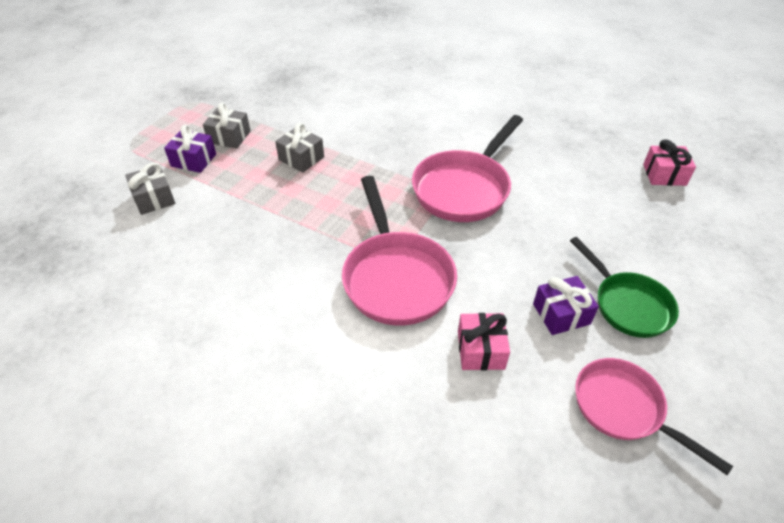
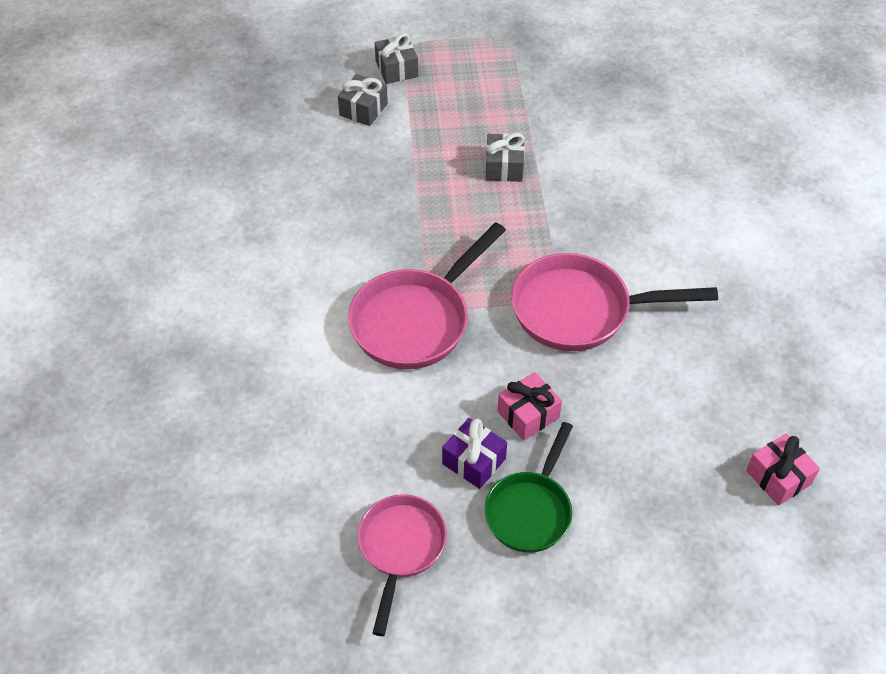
camera: 55 degrees right, 5 degrees up
(193, 160) = (430, 99): purple gift -> none
(229, 137) = (483, 100): grey gift -> grey gift (396, 69)
(480, 350) = (384, 419): pink gift -> pink gift (528, 414)

